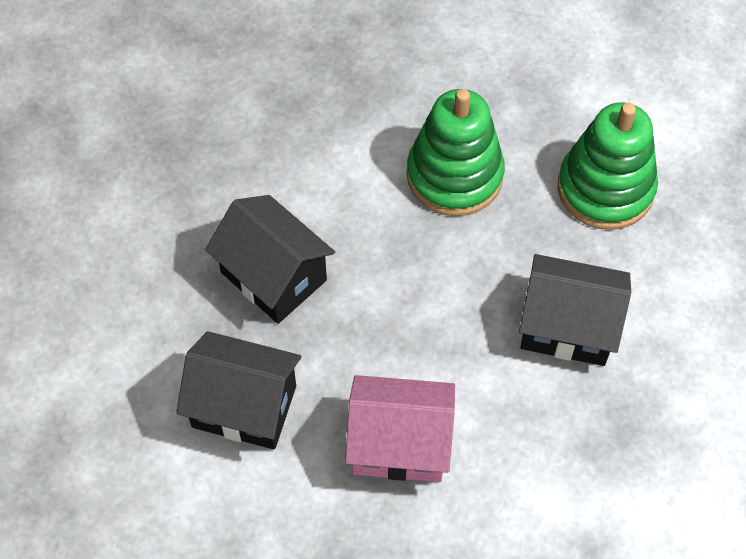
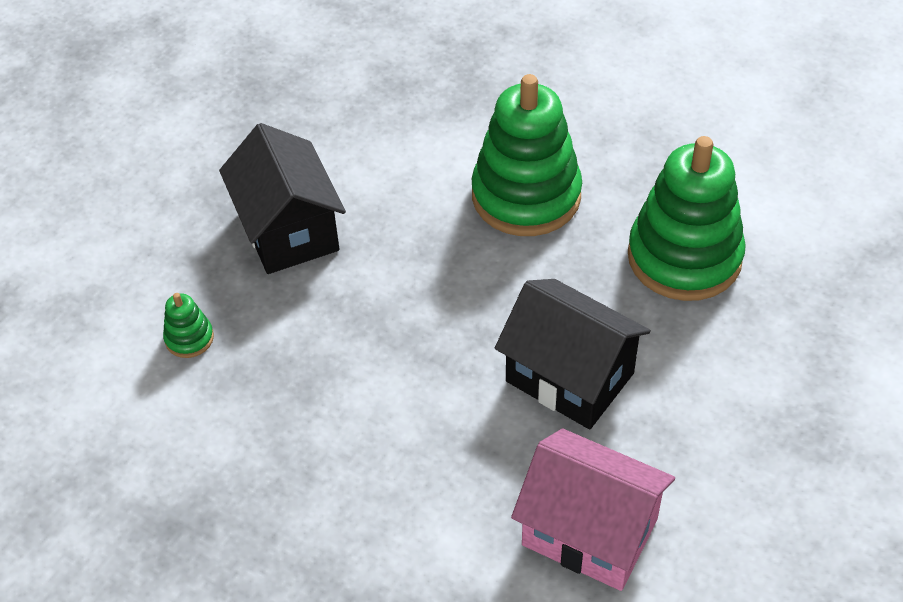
camera: 25 degrees right, 10 degrees down
(244, 406) = (189, 338): black house -> green stacking toy
(399, 444) = (324, 429): pink house -> pink house (589, 532)

